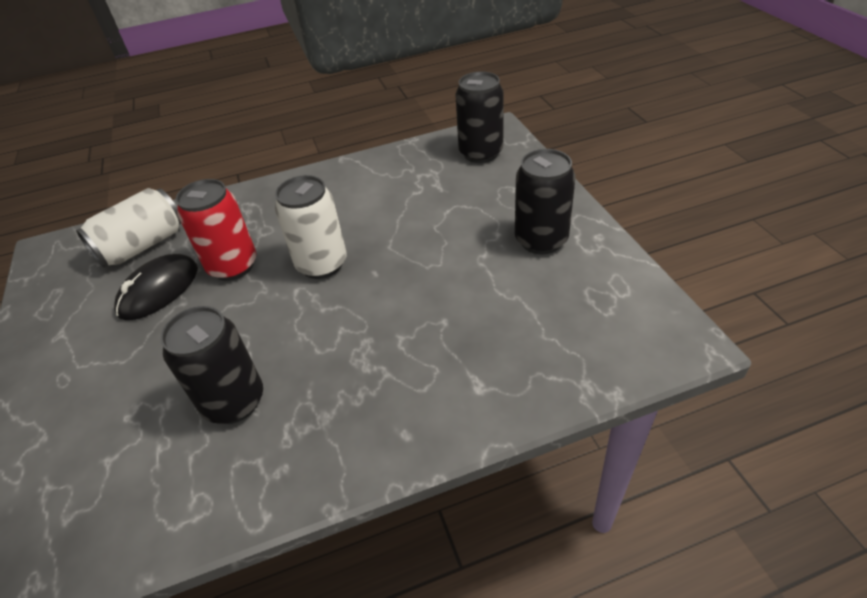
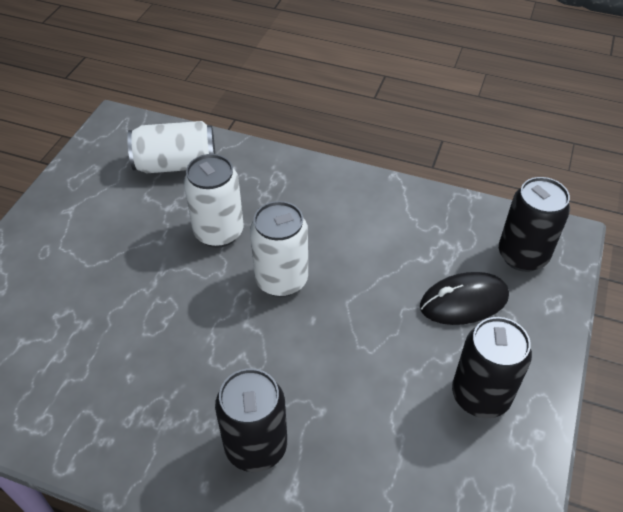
camera: 35 degrees right, 5 degrees up
(159, 290) = (154, 217): black mouse -> black mouse (464, 302)
(233, 266) = (219, 232): red can -> white can
(234, 402) = (123, 359): black can -> black can (256, 446)

